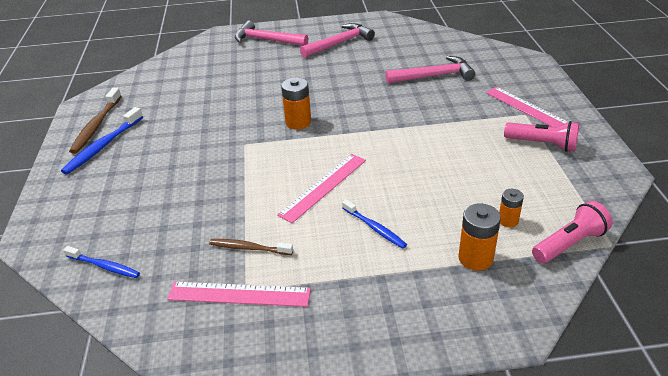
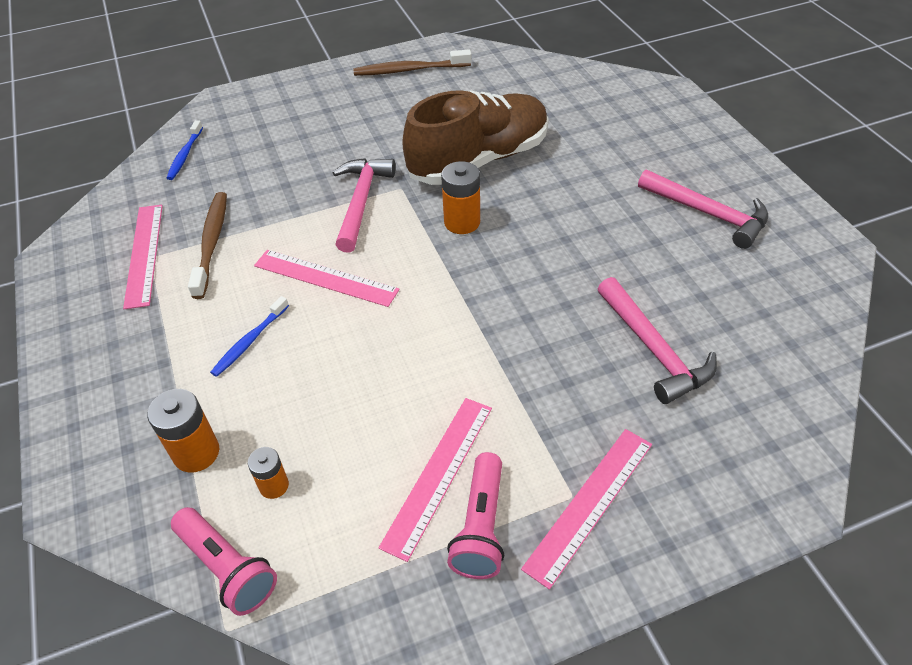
camera: 75 degrees right, 10 degrees up
(103, 146) = (372, 88): blue toothbrush -> none
(237, 108) = (479, 160): none -> brown shoe
(249, 248) = (212, 243): brown toothbrush -> brown toothbrush, size x1.54
(267, 40) = (674, 137): pink hammer -> pink hammer (361, 202)
(506, 154) = (439, 474): none -> pink ruler

